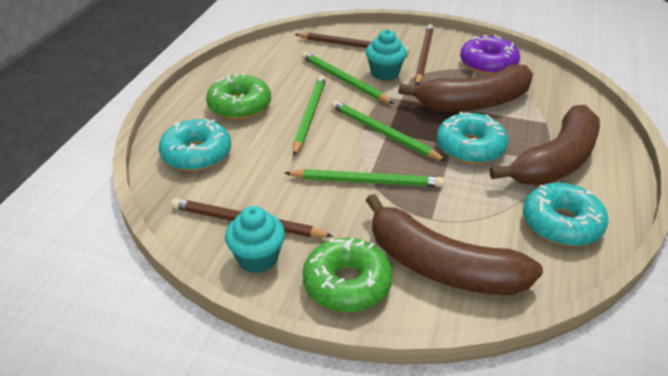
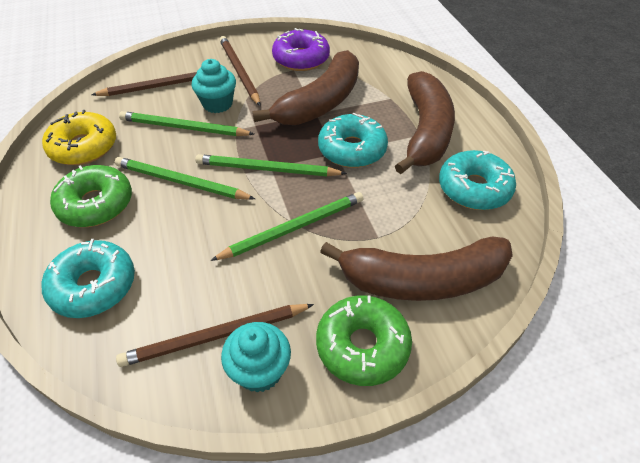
camera: 35 degrees left, 10 degrees up
(262, 67) = (84, 147): none -> yellow donut
(309, 115) = (181, 182): green pencil -> green pencil turned 45 degrees counterclockwise

